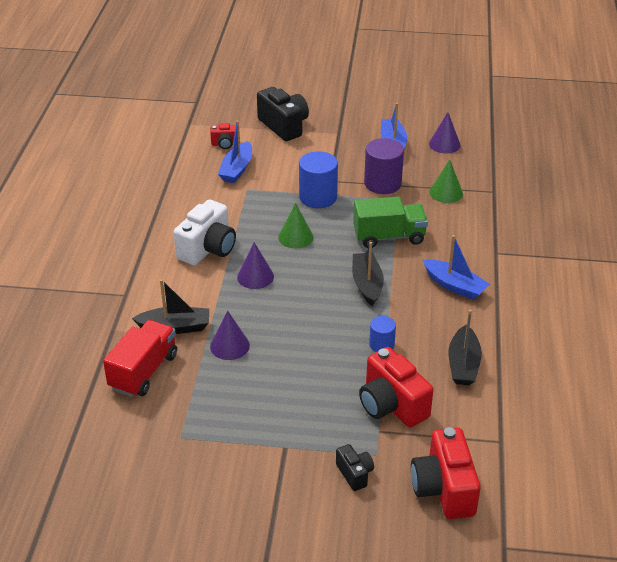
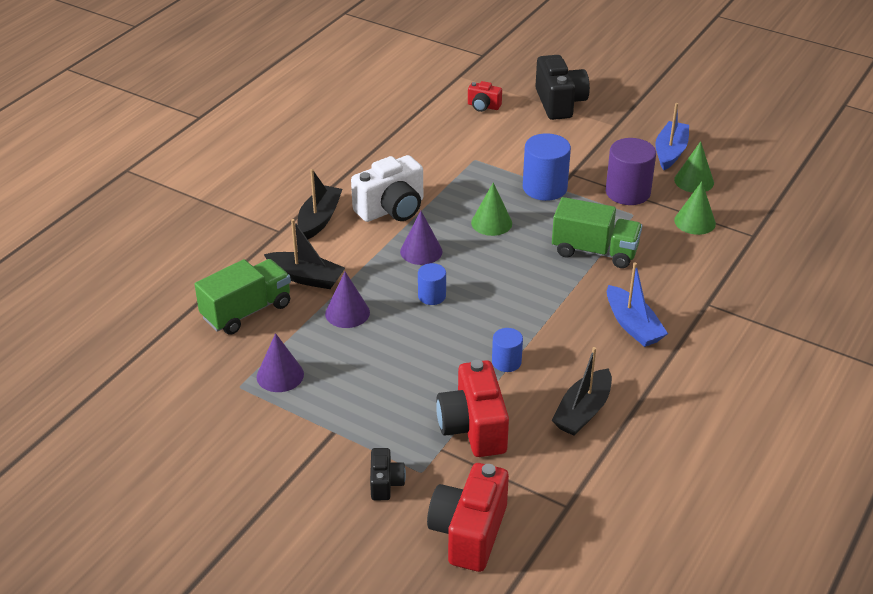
camera: 25 degrees right, 0 degrees up
(143, 371) = (246, 311): red truck -> green truck
(237, 169) = (477, 136): blue boat -> none
(288, 310) = (432, 296): none -> blue cylinder
(367, 284) = (535, 294): black boat -> black boat (319, 219)
(424, 161) = (694, 181): none -> green cone
(444, 144) = (731, 168): purple cone -> purple cone (280, 375)

